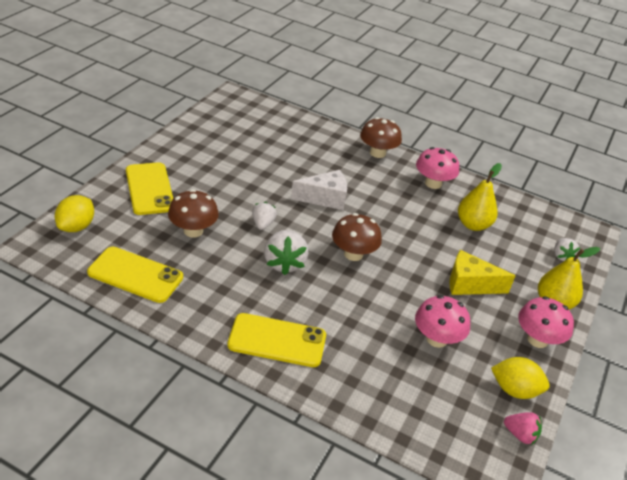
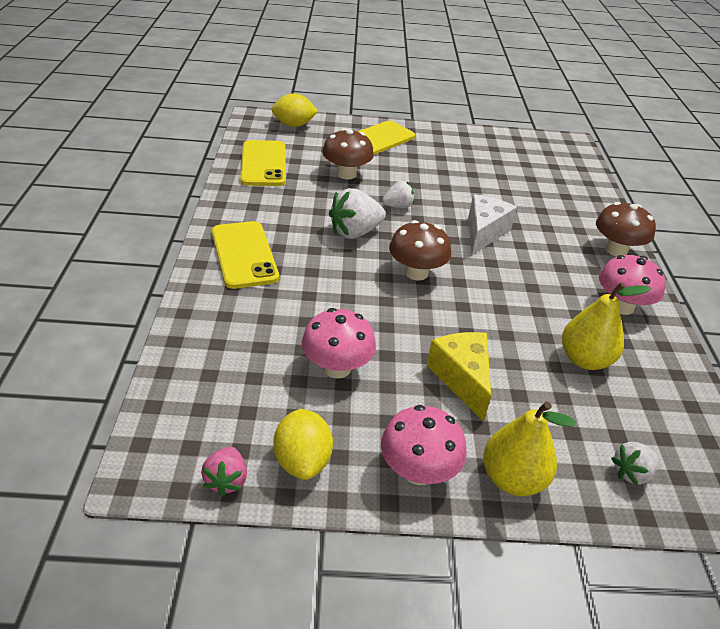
camera: 65 degrees right, 0 degrees up
(325, 198) = (484, 233): white cheese -> white cheese turned 120 degrees counterclockwise

